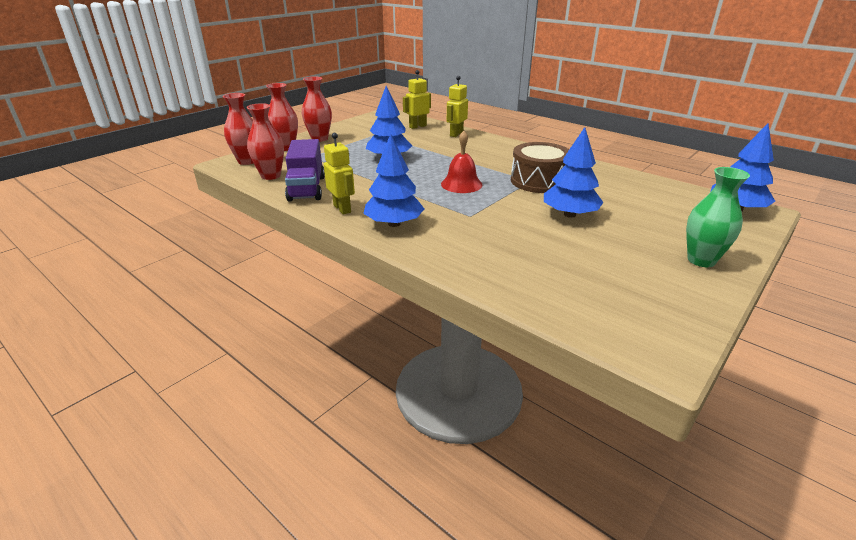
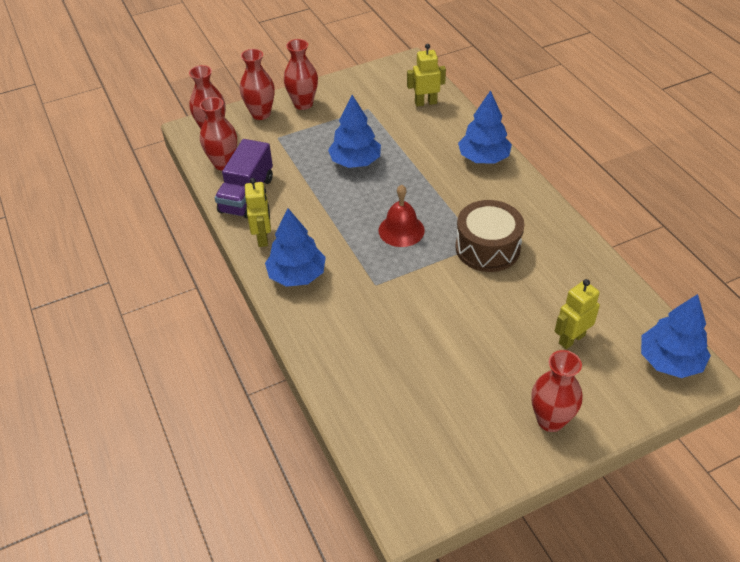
camera: 25 degrees right, 15 degrees up
(456, 134) = (460, 130): yellow robot -> yellow robot (571, 339)
(569, 214) = (476, 313): blue tree -> blue tree (483, 158)
(701, 260) = (550, 420): green vase -> red vase

